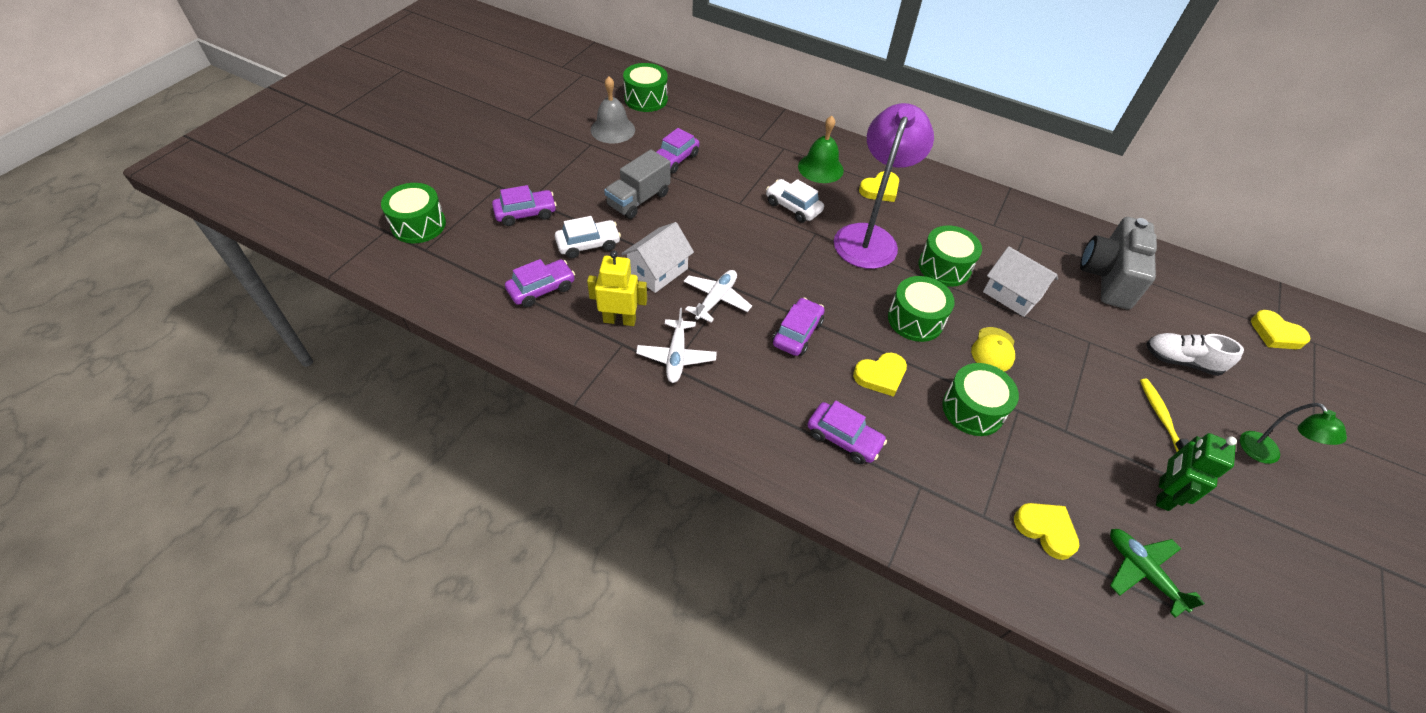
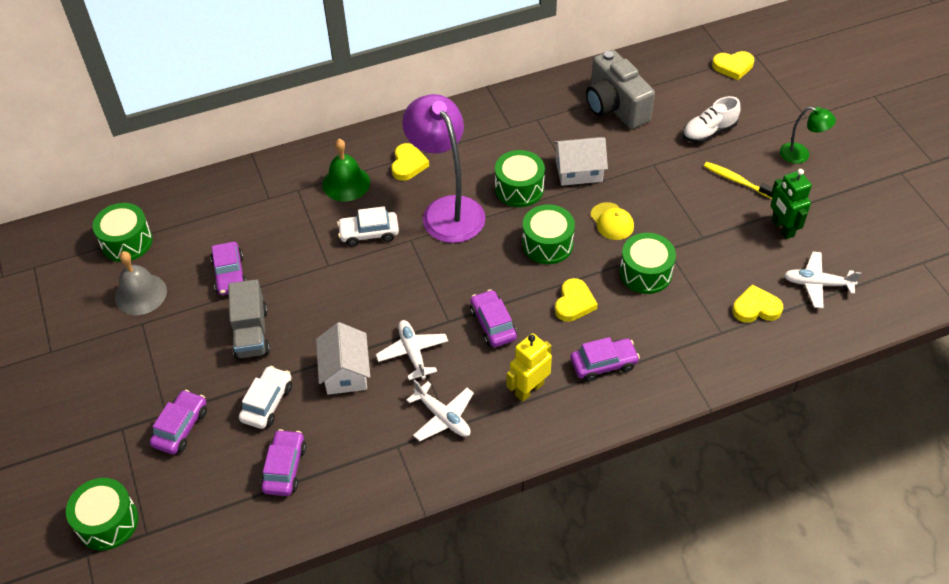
camera: 45 degrees left, 0 degrees up
(619, 320) = (371, 432): yellow robot -> yellow robot (529, 389)
(1142, 572) = (817, 284): green plane -> white plane

